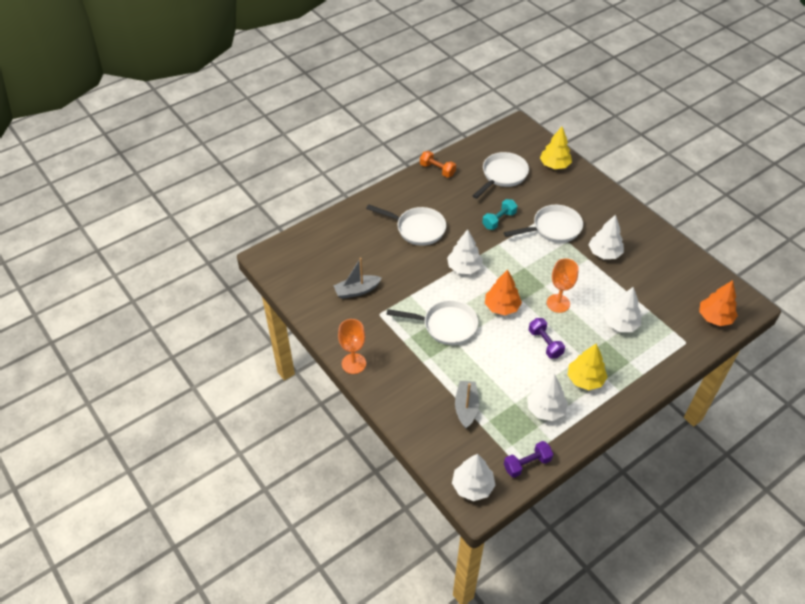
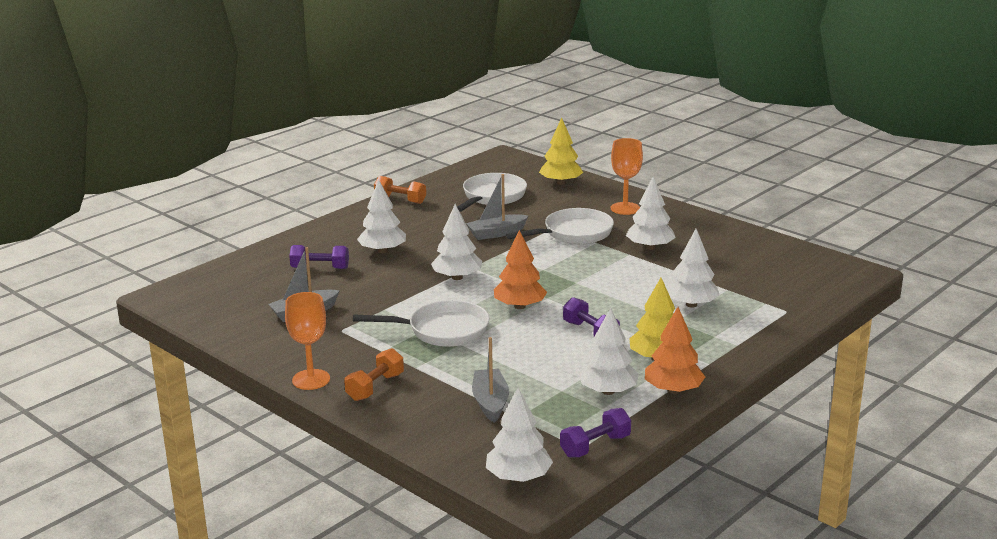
camera: 10 degrees left, 25 degrees down
(373, 242) = (320, 268): none -> purple dumbbell
(394, 378) = (375, 387): none -> orange dumbbell
(417, 229) = (382, 251): white pan -> white tree
(499, 220) = (496, 233): turquoise dumbbell -> grey boat
(558, 303) = (599, 295): orange goblet -> orange goblet (625, 208)
(715, 317) = (817, 286): orange tree -> orange tree (673, 390)

